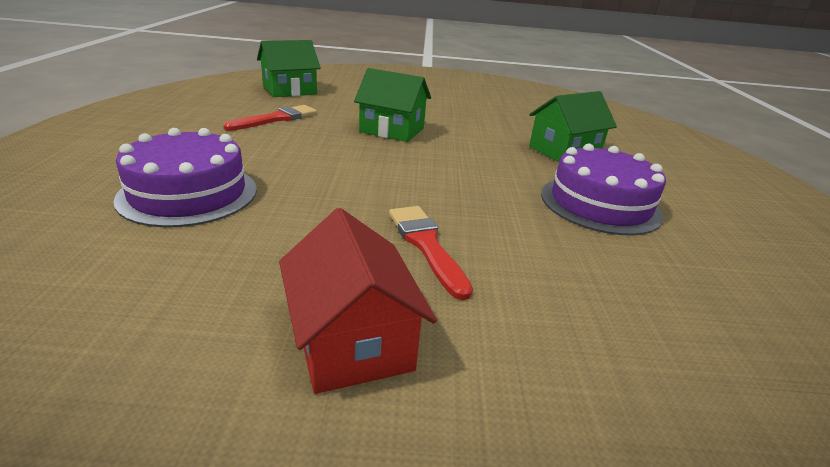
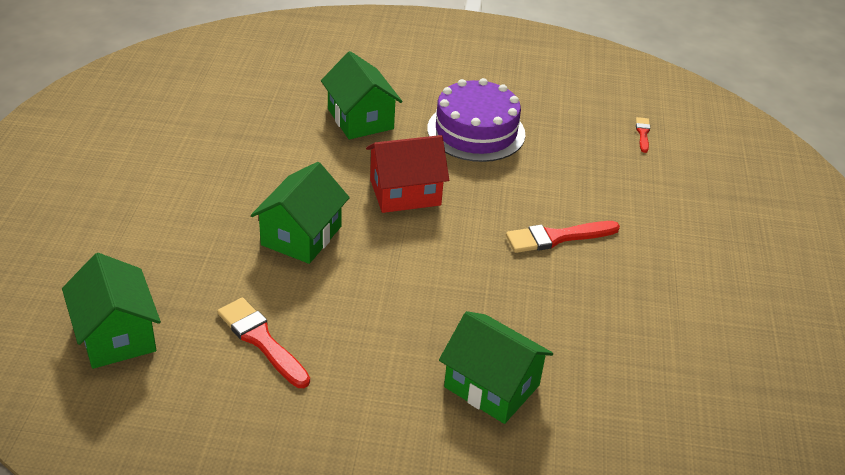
camera: 85 degrees left, 10 degrees up
(188, 193) = (492, 386): purple cake -> green house
(352, 341) = (666, 279): red house -> red house (405, 192)
(749, 354) = (643, 133): none -> red brush

